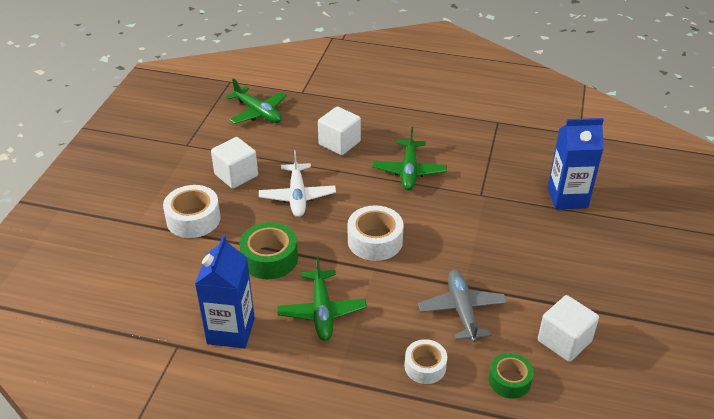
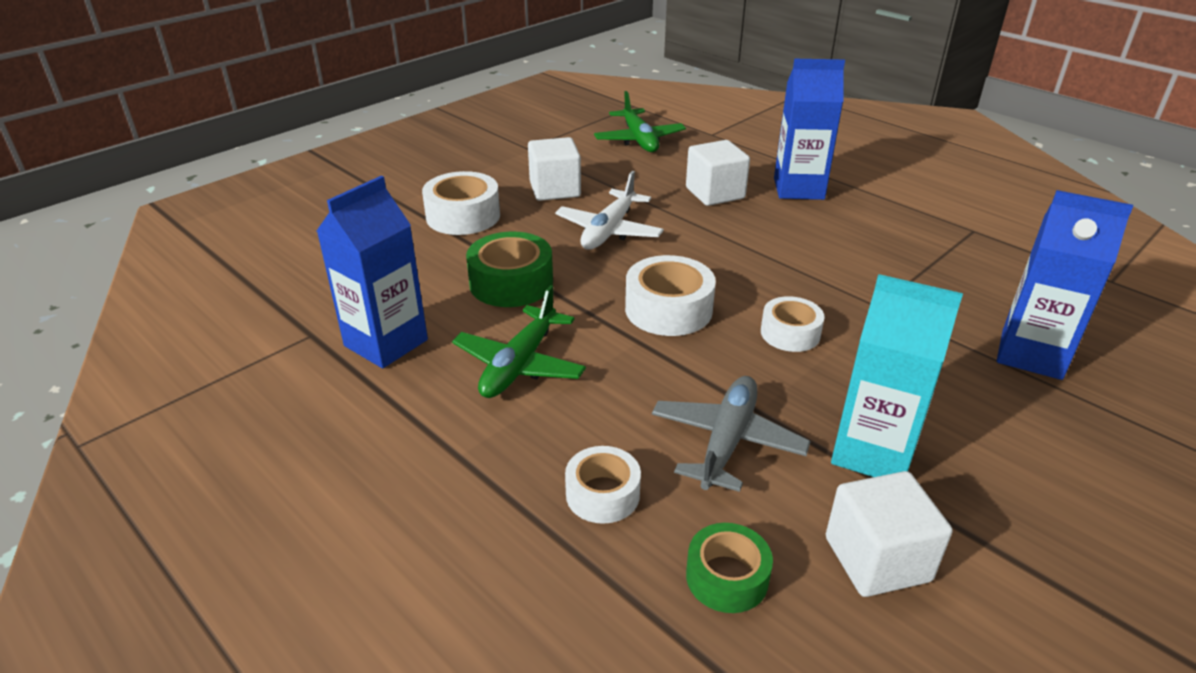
camera: 30 degrees right, 5 degrees down
(386, 122) = (798, 189): none -> blue carton
(409, 171) = (787, 248): green plane -> none
(449, 231) = (790, 333): none -> white tape
(530, 286) = (872, 452): none -> turquoise carton

